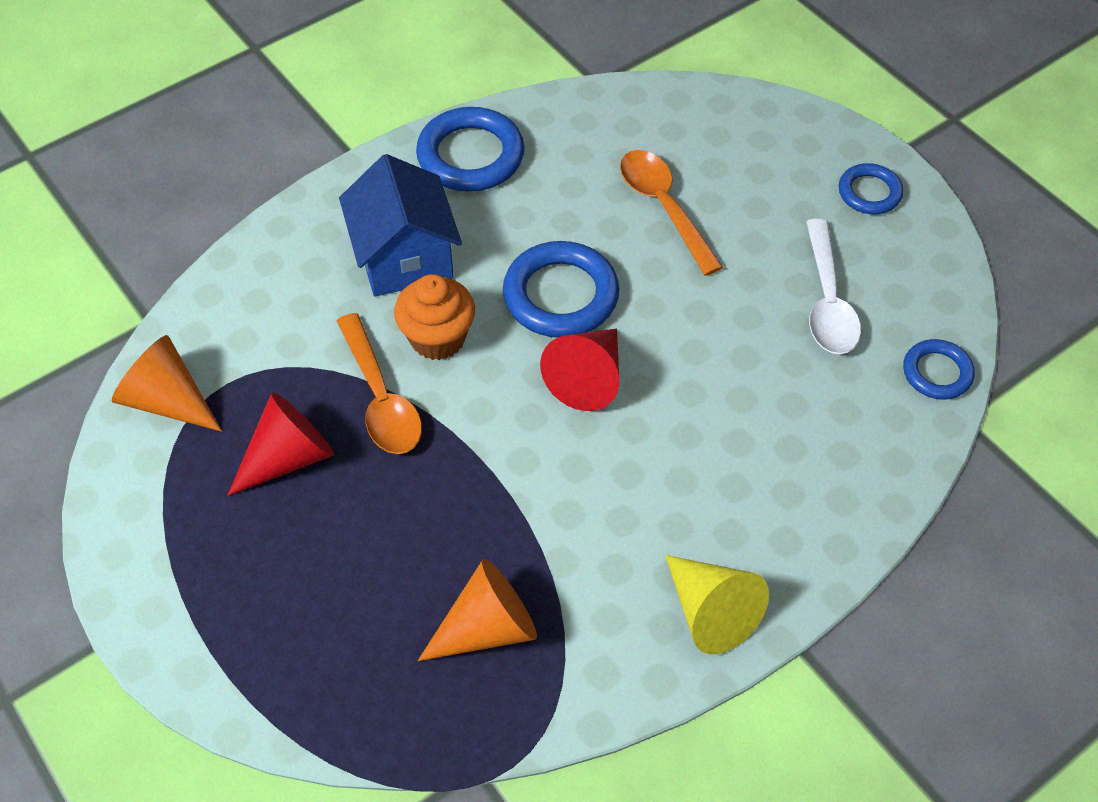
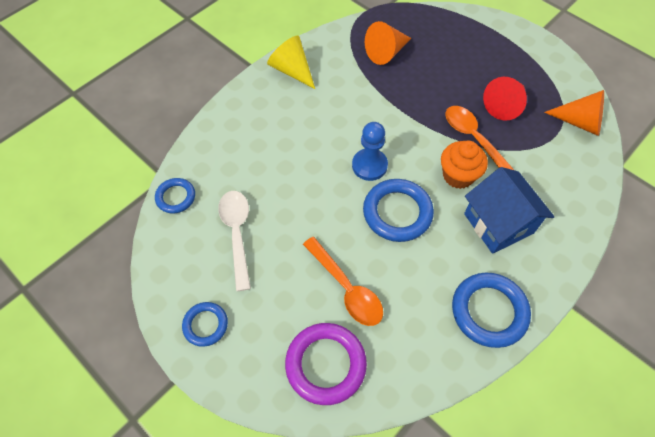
camera: 170 degrees right, 5 degrees up
(588, 378) = (369, 165): red cone -> blue pawn
(706, 132) = (325, 364): none -> purple ring

